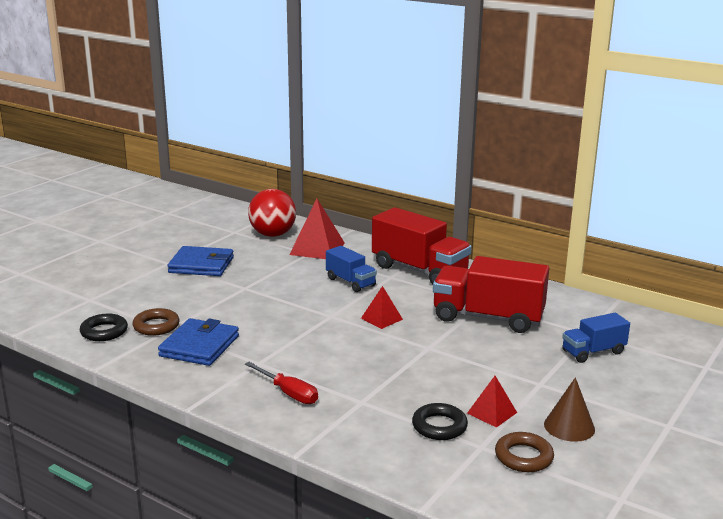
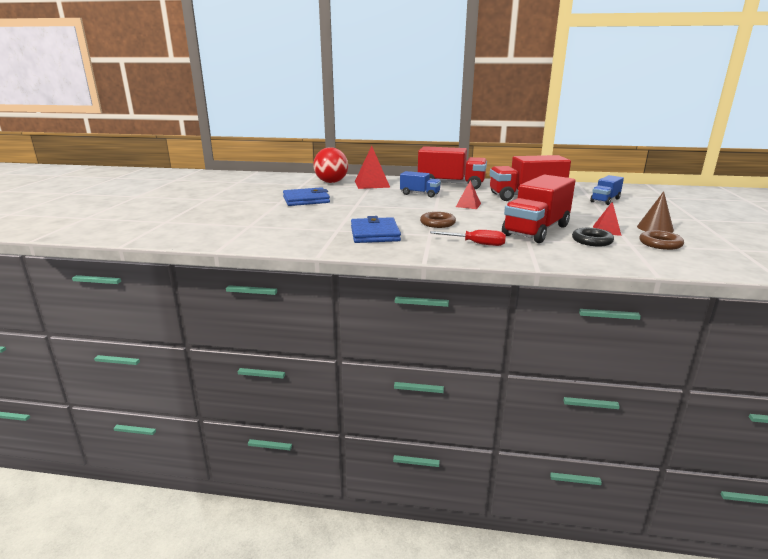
camera: 25 degrees left, 0 degrees up
(104, 331) = (289, 238): black ring -> none
(156, 326) = (325, 230): brown ring -> brown ring (437, 223)
(396, 389) = (536, 230): none -> red truck

